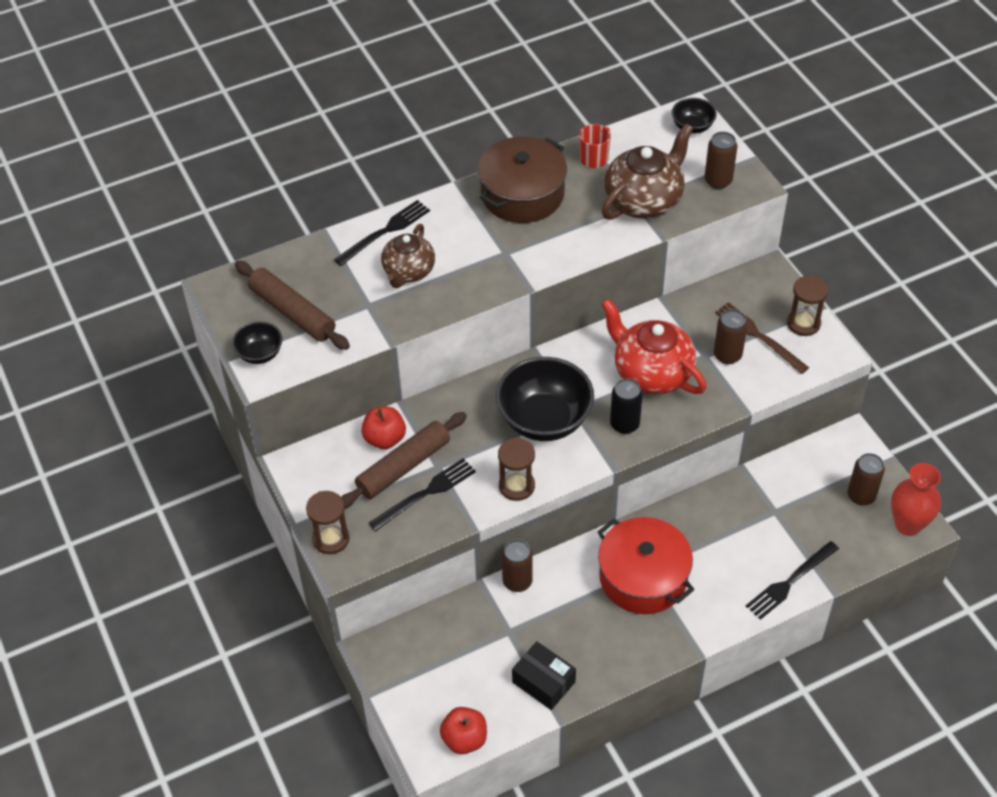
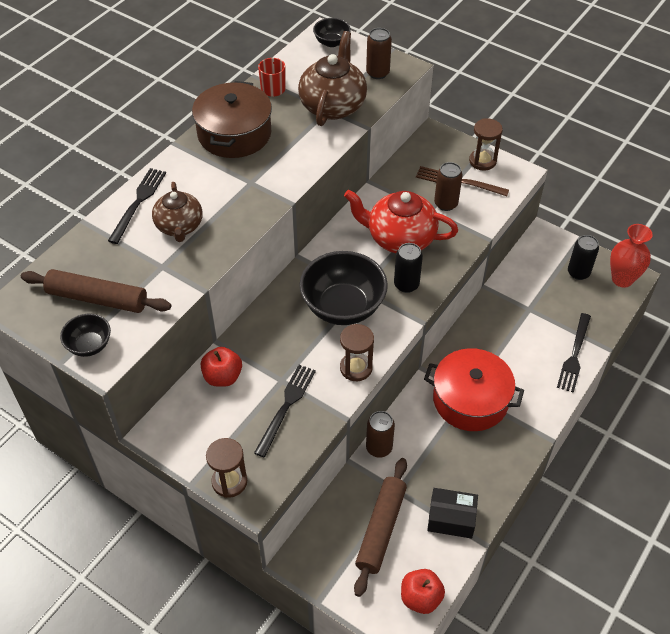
camera: 30 degrees left, 0 degrees up
(403, 467) = (253, 393): brown rolling pin -> brown rolling pin (381, 529)
(861, 496) = (578, 273): brown can -> black can

